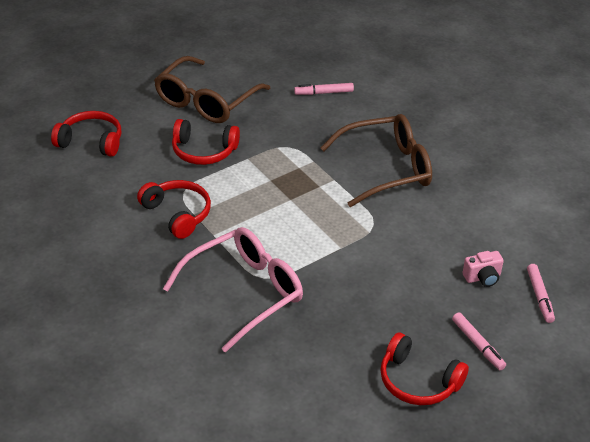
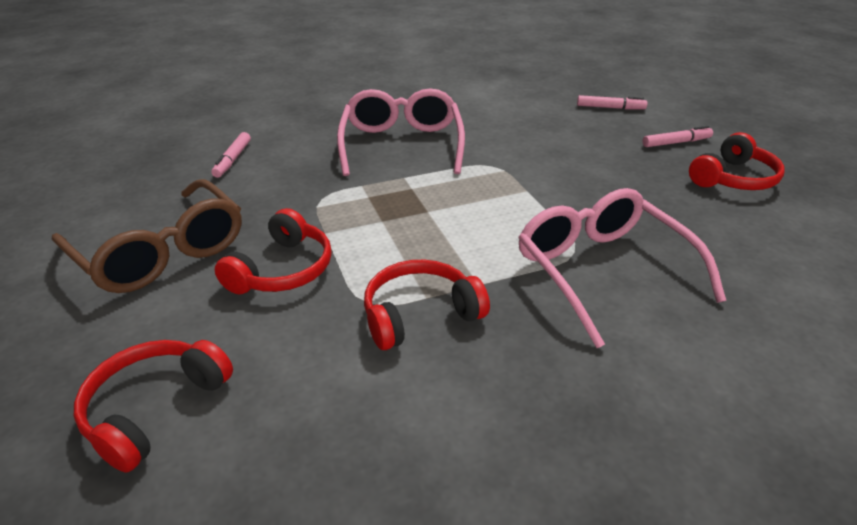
camera: 75 degrees left, 5 degrees down
(386, 169) = (401, 145): brown glasses -> pink glasses
(482, 278) = (584, 126): pink camera -> none

